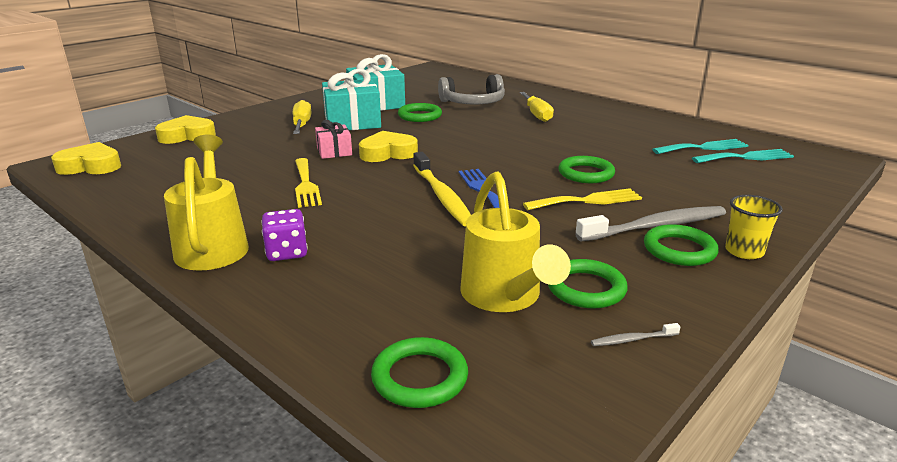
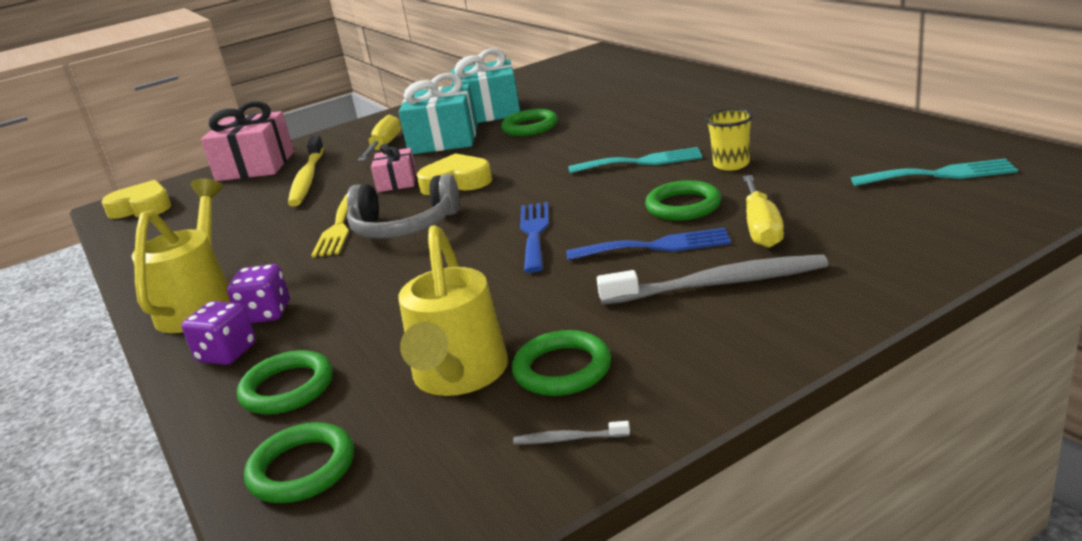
camera: 20 degrees right, 0 degrees up
(187, 136) = (255, 166): yellow heart -> pink gift
(272, 285) = (227, 353): none -> purple dice
(442, 196) = (479, 241): yellow toothbrush -> yellow toothbrush (307, 179)
(473, 103) = (611, 103): grey headphones -> grey headphones (404, 226)
(536, 115) = (682, 117): yellow screwdriver -> yellow screwdriver (761, 228)
(587, 201) = (655, 246): yellow fork -> blue fork
(679, 250) = (724, 318): green ring -> green ring (287, 388)
(703, 147) = (885, 160): turquoise fork -> turquoise fork (641, 162)
(744, 251) = (814, 323): yellow cup -> yellow cup (731, 164)

